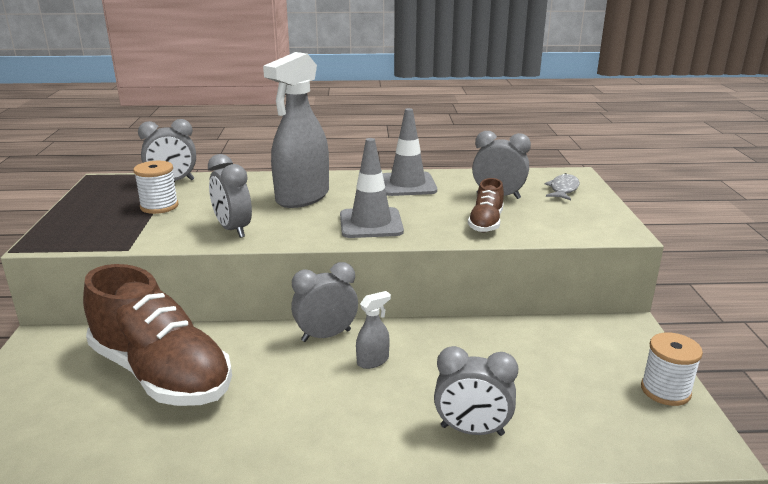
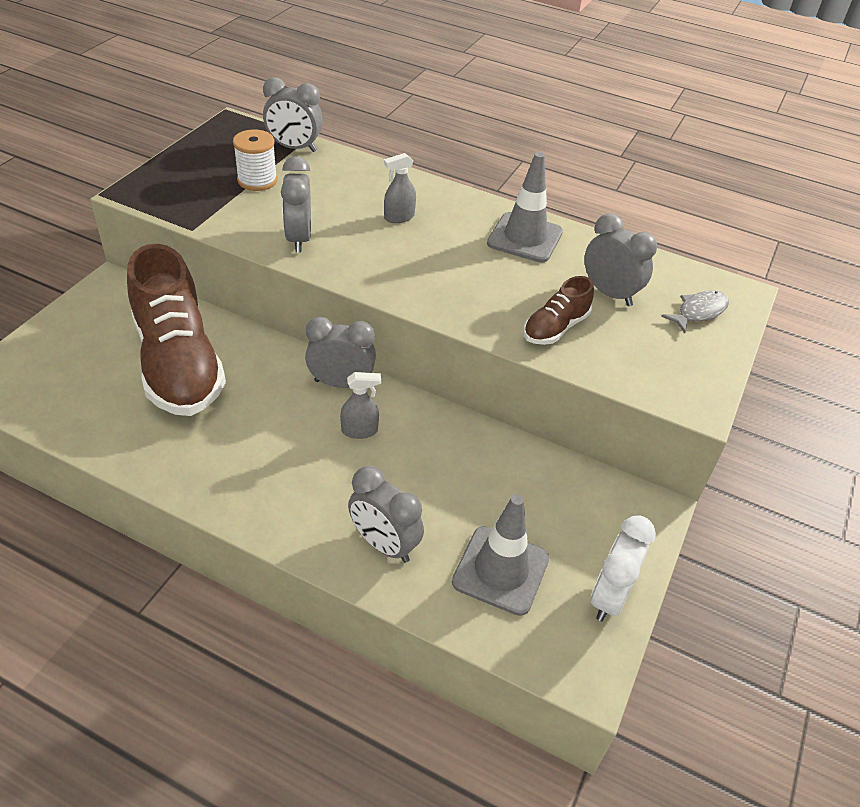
camera: 25 degrees right, 20 degrees up
(302, 197) = (399, 217): grey spray bottle -> grey spray bottle, size x0.43
(371, 223) = (434, 281): grey traffic cone -> grey traffic cone (500, 570)
(665, 390) = (609, 596): white spool -> white clock

